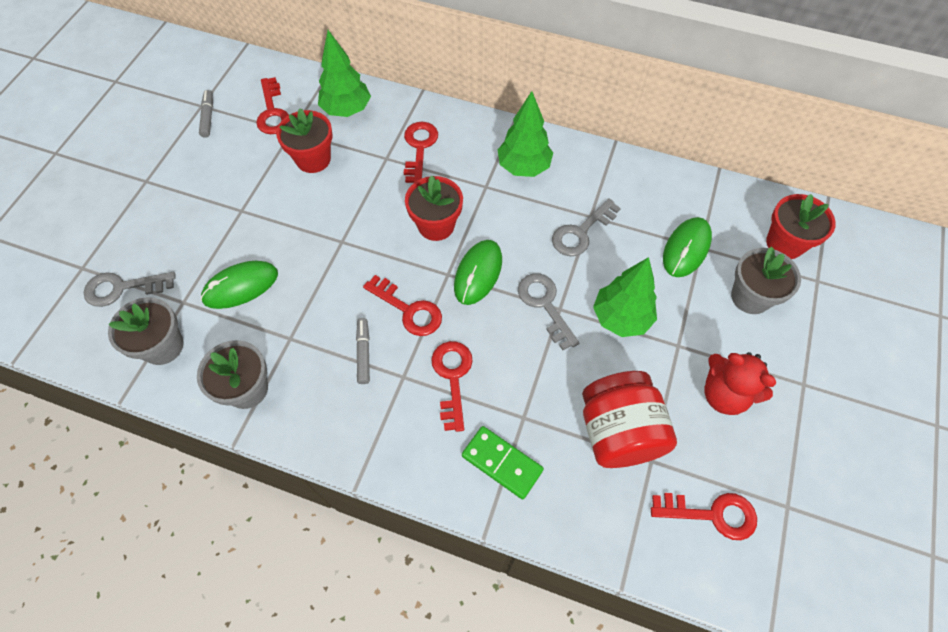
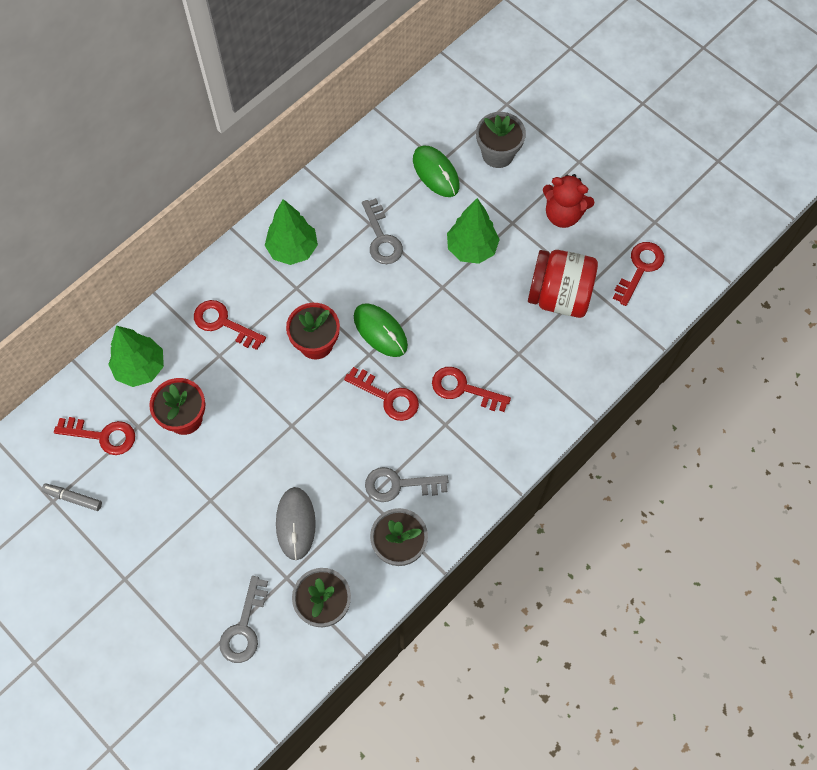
camera: 65 degrees left, 5 degrees up
(241, 286) = (295, 524): green mouse -> grey mouse
(363, 353) = (410, 446): grey marker -> none
(408, 310) = (387, 397): red key -> red key turned 60 degrees clockwise
(502, 463) = (546, 383): green domino -> none
(545, 305) = (434, 296): grey key -> grey key (399, 485)
(724, 394) = (563, 214): red teddy bear -> red teddy bear turned 45 degrees clockwise
(785, 243) = (465, 105): red flower pot -> none

